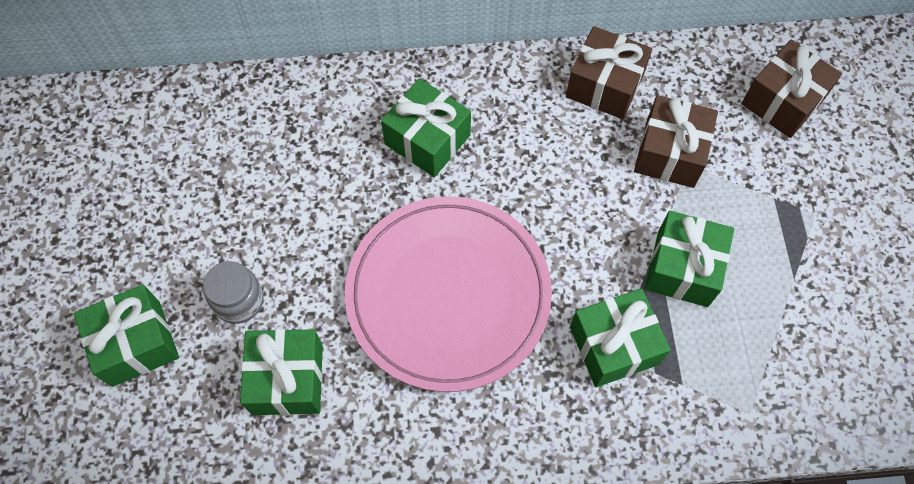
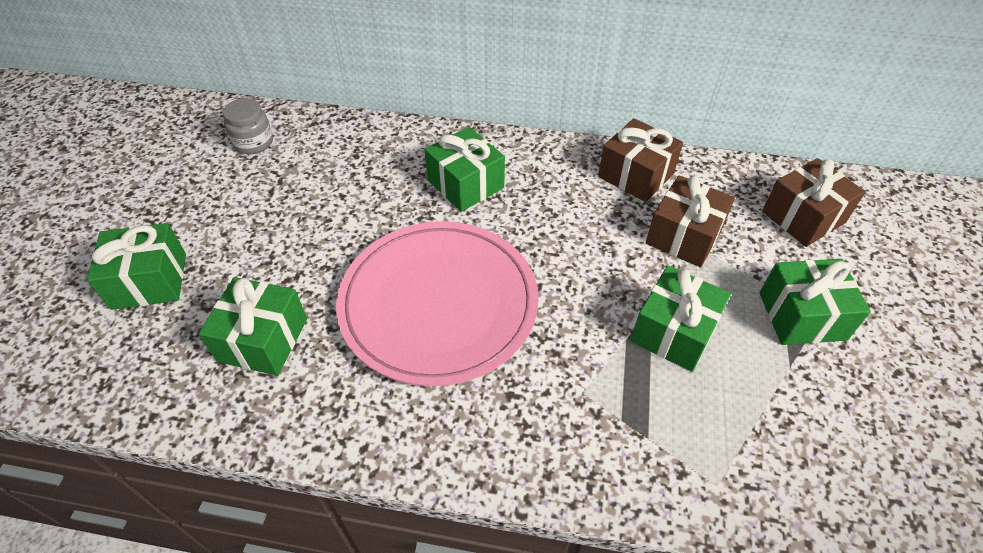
camera: 15 degrees right, 15 degrees down
(239, 301) = (252, 268): grey jar -> grey jar (253, 142)
(614, 345) = (585, 384): green gift -> green gift (802, 316)

